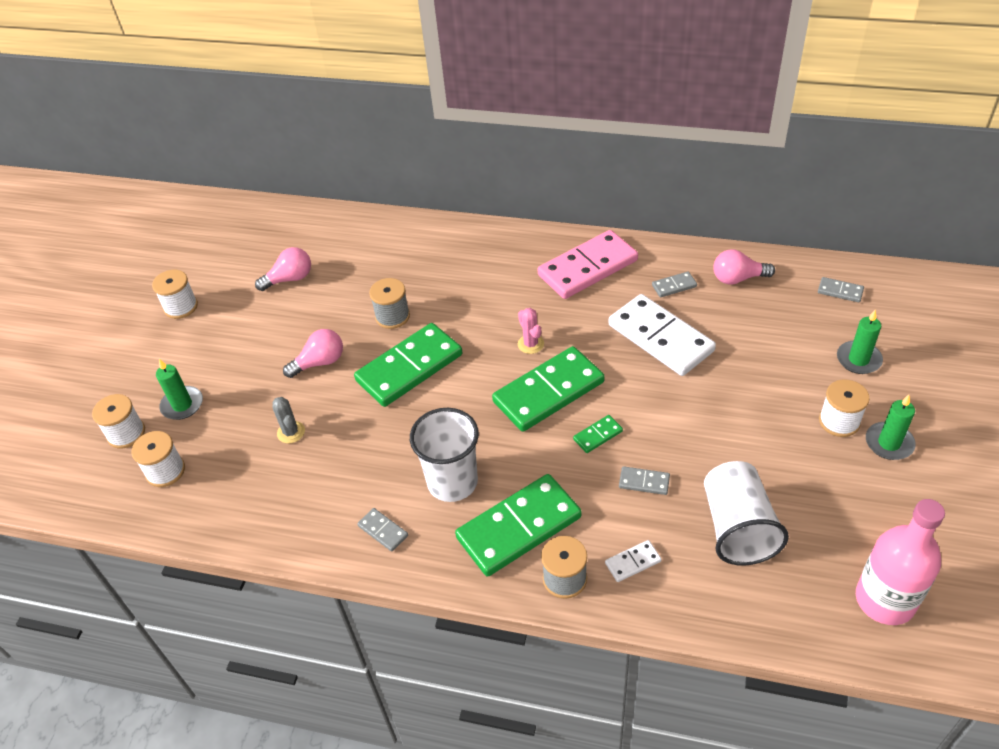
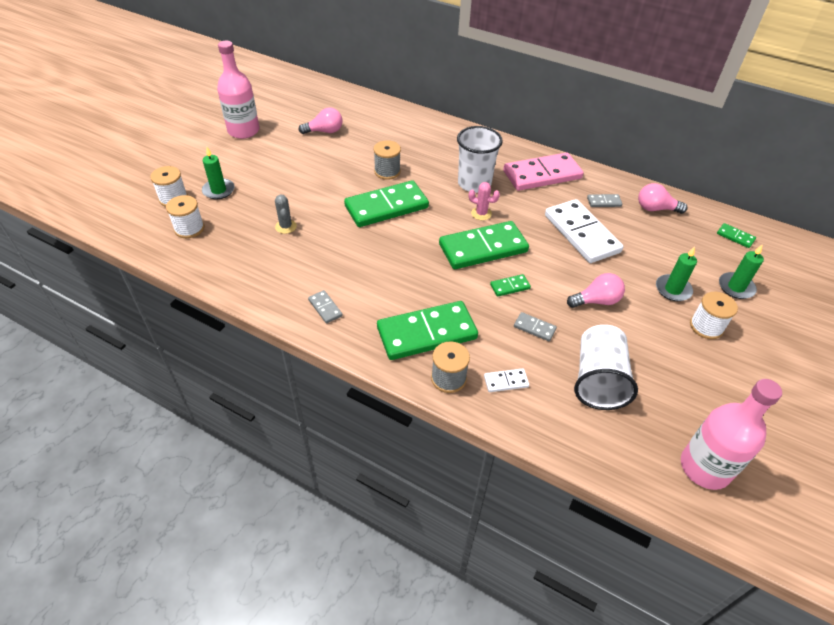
camera: 10 degrees right, 0 degrees up
(181, 307) = (243, 131): white spool -> pink bottle
(320, 362) = (324, 188): pink light bulb -> pink light bulb (596, 301)
(452, 482) = (389, 289): white cup -> white cup (474, 183)
(530, 344) = (481, 213): pink cactus -> pink cactus turned 60 degrees counterclockwise
(840, 291) = (735, 237): grey domino -> green domino
(889, 443) = (743, 353): green candle -> green candle (673, 289)

